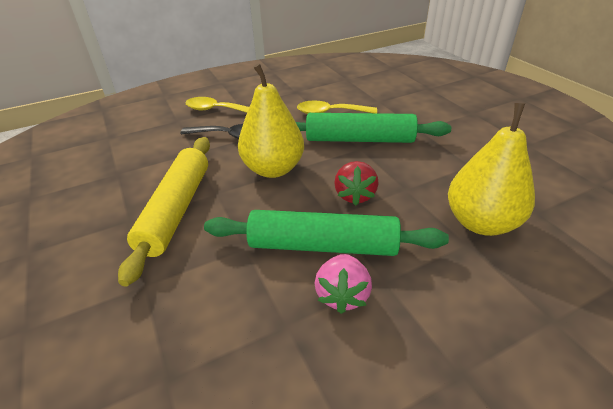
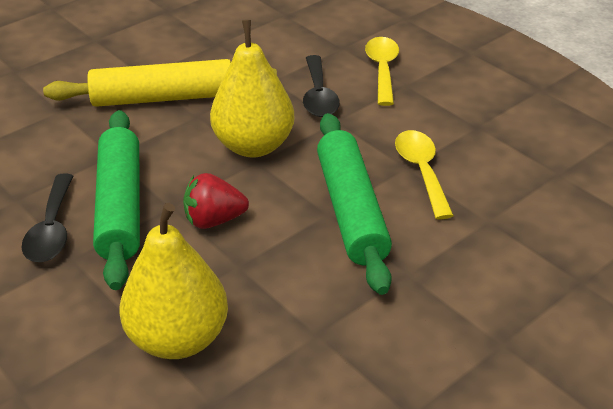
camera: 75 degrees right, 0 degrees up
(342, 295) = (52, 229): pink strawberry -> black spoon

